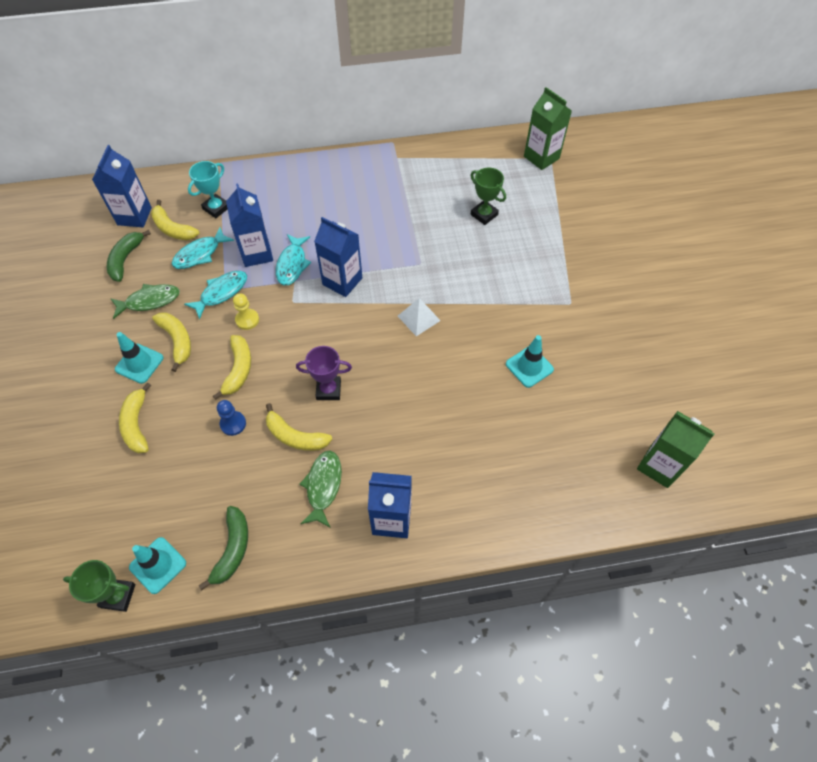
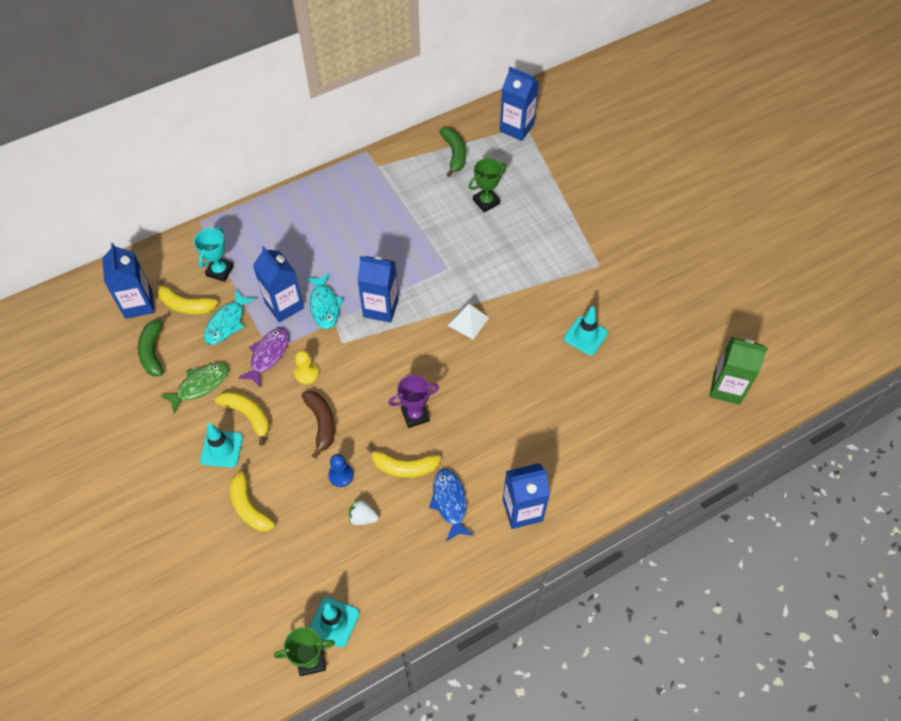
camera: 20 degrees left, 0 degrees up
(221, 293) = (268, 355): turquoise fish -> purple fish
(232, 549) = (394, 584): green banana -> green banana (454, 154)
(234, 471) = (363, 517): none -> white strawberry
(238, 369) = (321, 423): yellow banana -> brown banana
(323, 486) = (450, 502): green fish -> blue fish
(484, 215) = (486, 202): green trophy -> green trophy turned 60 degrees counterclockwise
(541, 157) = (516, 128): green carton -> blue carton

